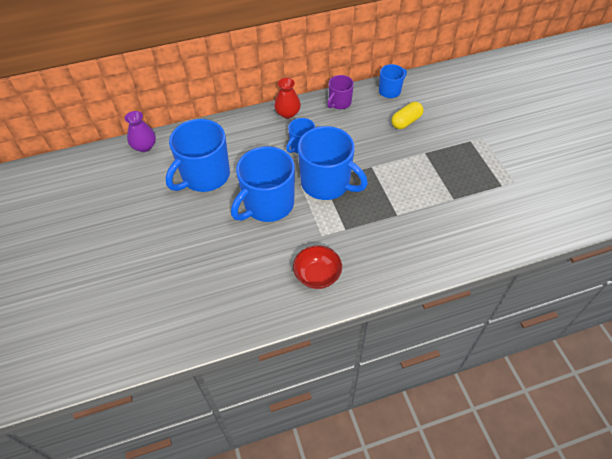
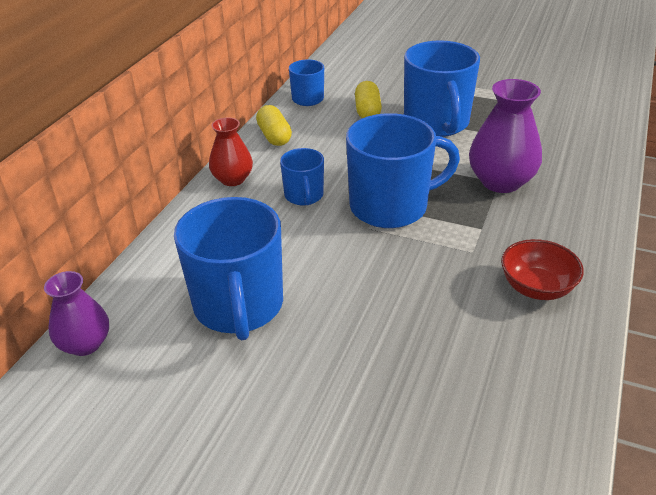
camera: 50 degrees left, 15 degrees down
(267, 204) = (368, 271): blue mug -> blue mug (437, 123)
(339, 103) = (274, 136): purple mug -> yellow capsule
(398, 215) = (500, 181): none -> purple vase

